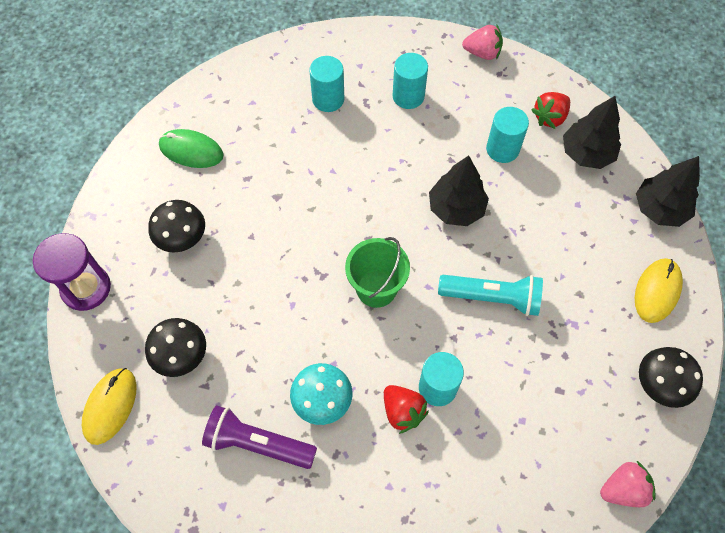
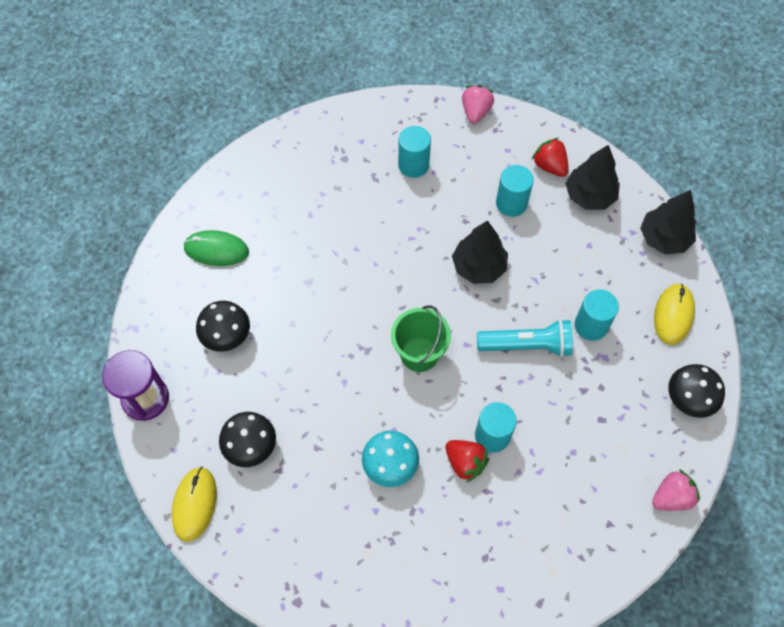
camera: 10 degrees left, 0 degrees up
(257, 443) = (339, 514): purple flashlight -> none
(328, 99) = (337, 179): turquoise cylinder -> turquoise cylinder (591, 325)
(482, 53) = (475, 112): pink strawberry -> pink strawberry turned 75 degrees counterclockwise
(550, 117) = (549, 166): red strawberry -> red strawberry turned 105 degrees clockwise

